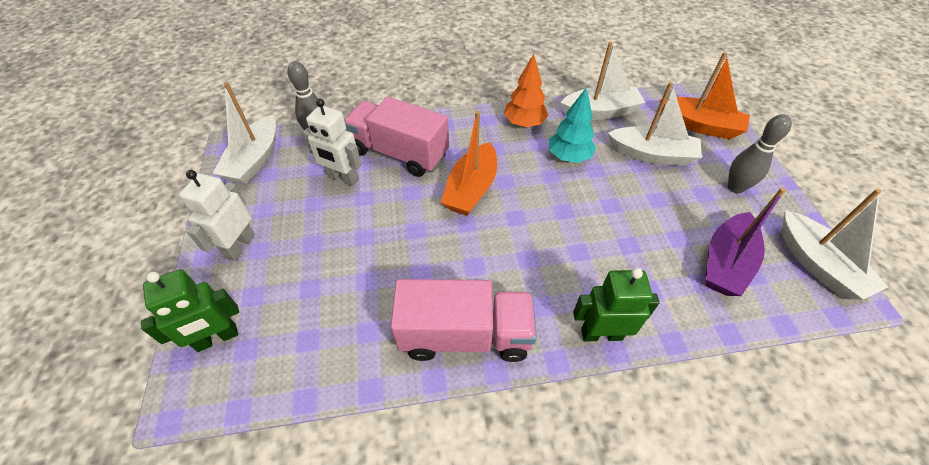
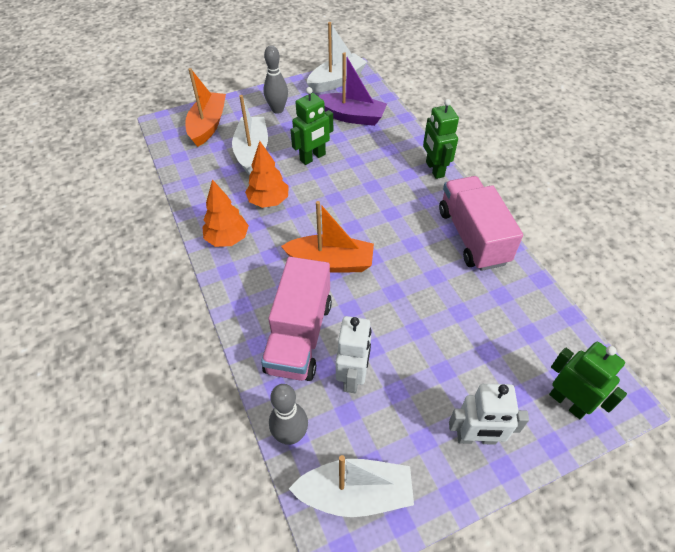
camera: 105 degrees left, 0 degrees up
(568, 157) = (269, 201): turquoise tree -> orange tree
(600, 112) = (199, 186): white boat -> none
(637, 205) = (313, 157): none -> green robot

